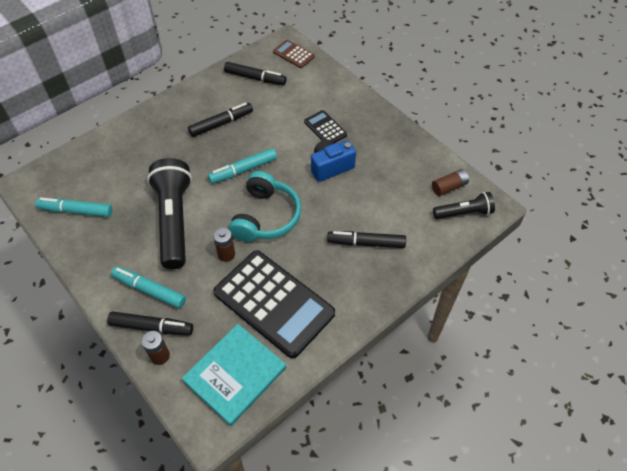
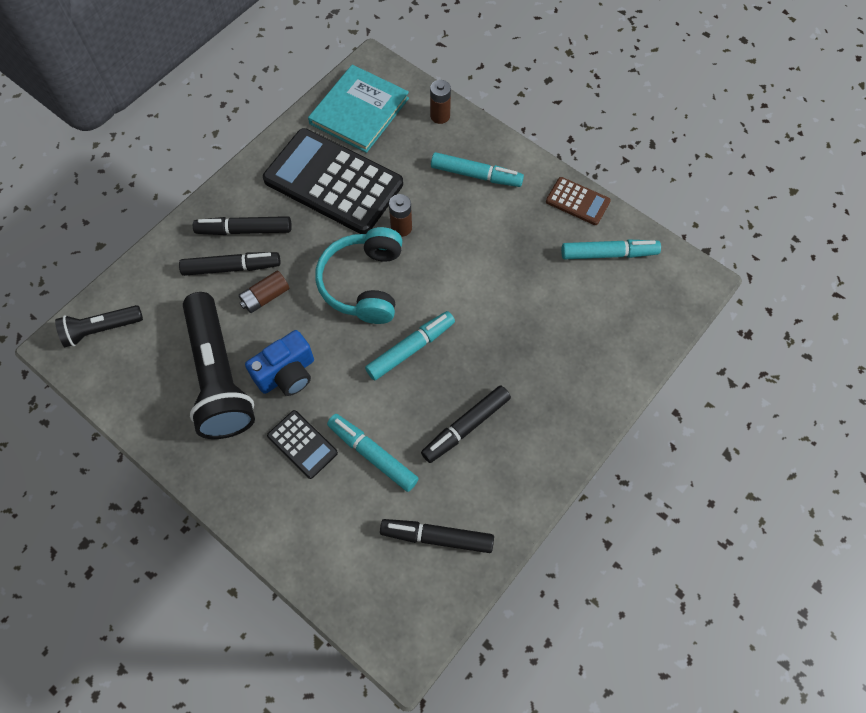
camera: 170 degrees right, 10 degrees up
(151, 327) = (459, 140): black marker -> black marker (244, 230)
(174, 220) = (479, 260): black flashlight -> black flashlight (219, 377)
(282, 118) = (372, 454): none -> turquoise marker
(293, 54) = (380, 613): brown calculator -> brown calculator (577, 201)
(449, 187) = (117, 367): brown battery -> brown battery (265, 297)

